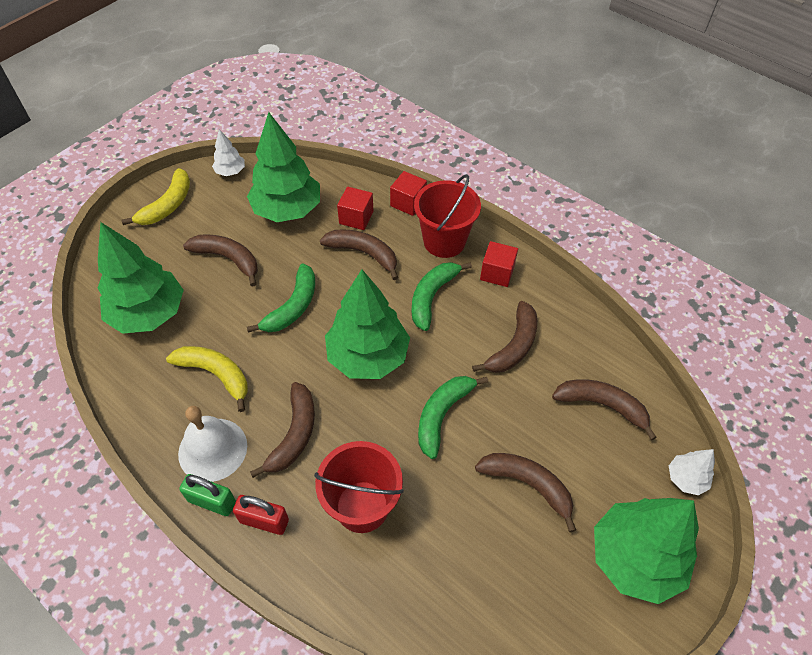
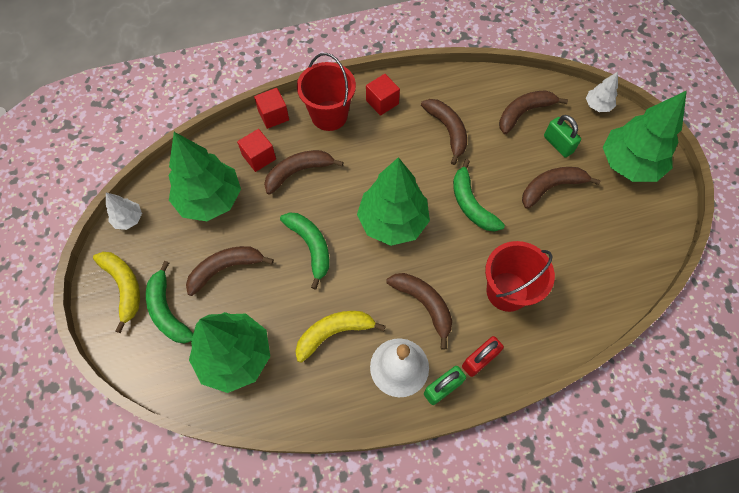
camera: 55 degrees left, 10 degrees up
(432, 297) = (372, 152): green banana -> green banana (168, 311)
(592, 462) = (558, 144): none -> green padlock

